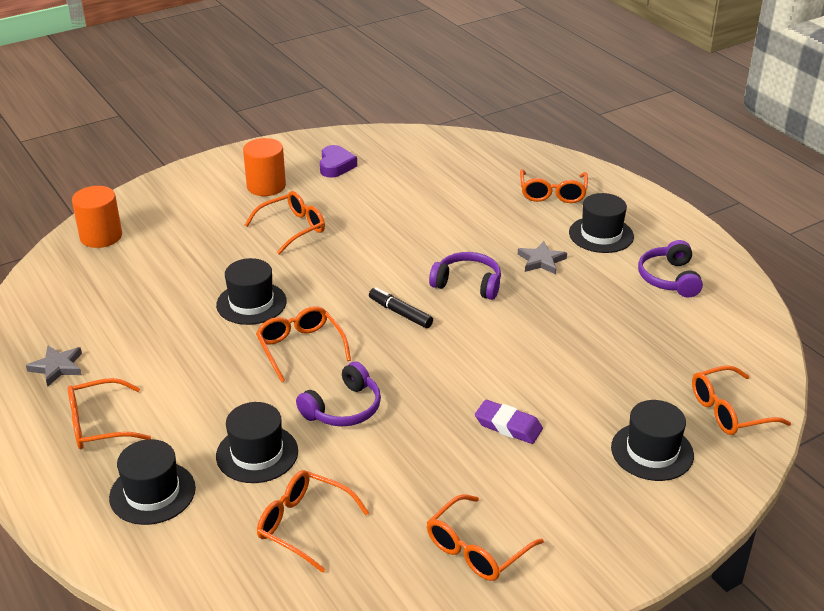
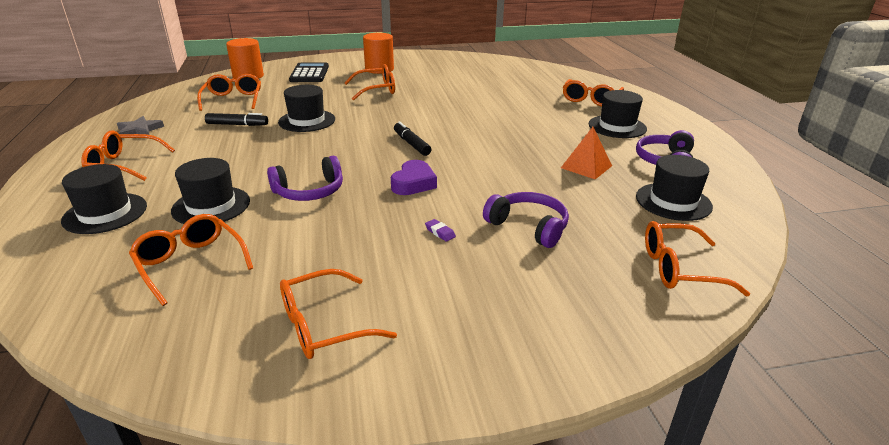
camera: 20 degrees right, 5 degrees down
(172, 329) = (237, 125): none -> black marker
(180, 214) = (309, 73): none -> black calculator
(300, 348) = (315, 150): orange glasses -> orange glasses (233, 99)
(336, 166) = (436, 66): purple heart -> purple heart (413, 183)
(467, 284) = (481, 137): purple headphones -> purple headphones (528, 227)
(508, 426) = (440, 232): purple eraser -> purple eraser, size x0.50
(541, 261) = (554, 133): grey star -> none
(598, 304) = (586, 166): none -> orange pyramid
(652, 451) = (572, 284): black hat -> black hat (673, 201)

